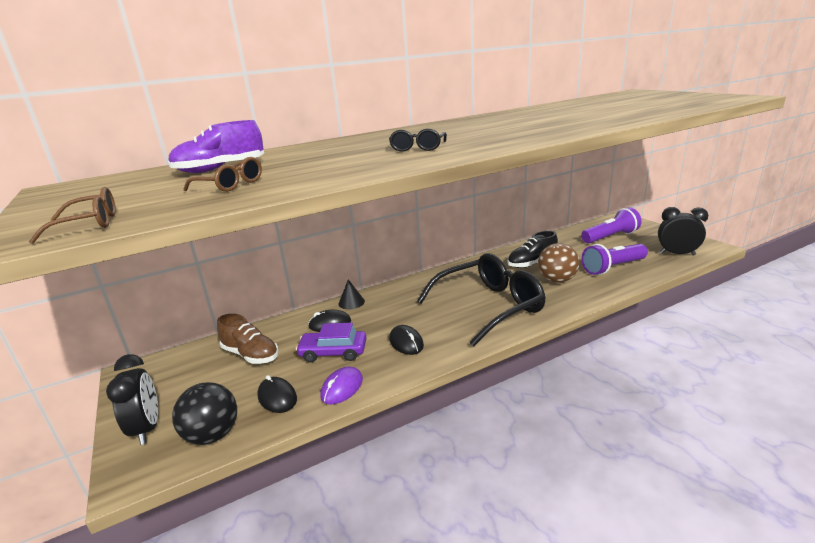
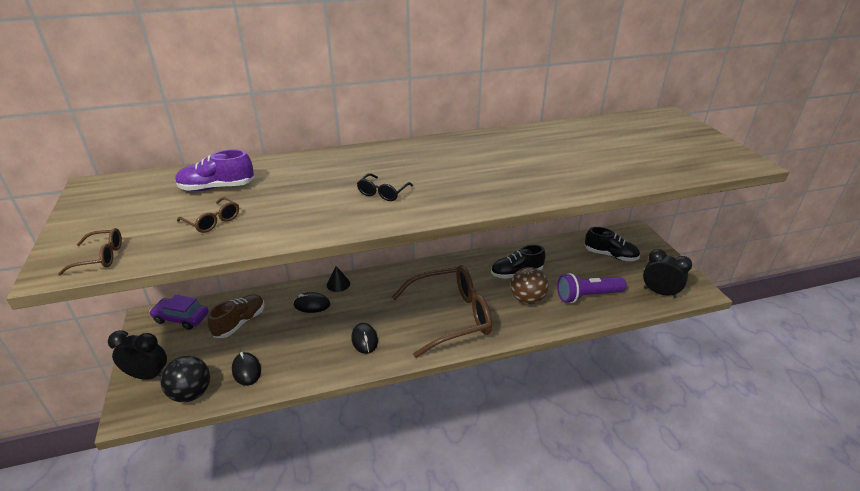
camera: 10 degrees right, 10 degrees up
(147, 428) = (148, 375): black clock -> black clock turned 75 degrees counterclockwise
(251, 355) = (240, 322): brown shoe -> brown shoe turned 105 degrees counterclockwise
(333, 352) = (303, 336): purple car -> purple car (181, 318)
(342, 388) = (297, 373): purple mouse -> none
(489, 306) = (451, 316): black glasses -> brown glasses
(610, 237) = (610, 255): purple flashlight -> black shoe

